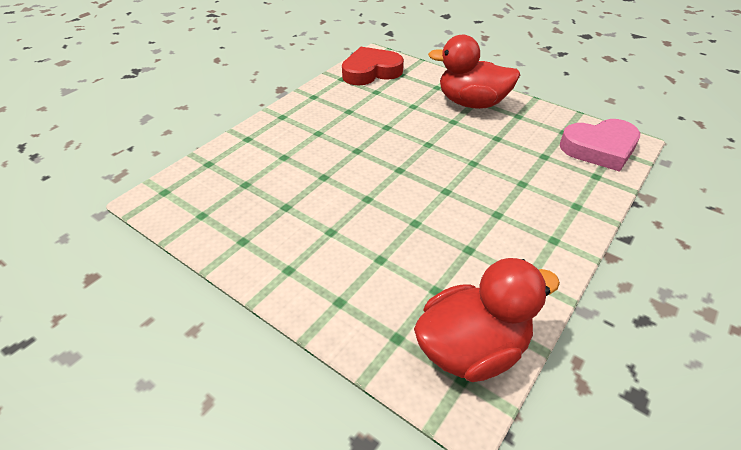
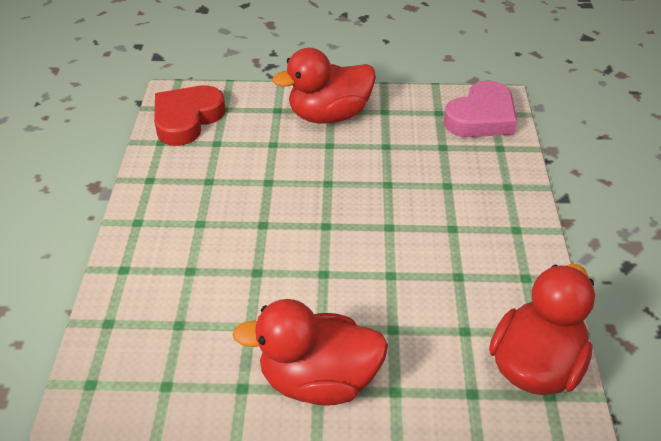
camera: 35 degrees left, 0 degrees up
(294, 263) = (318, 380): none -> red duck

